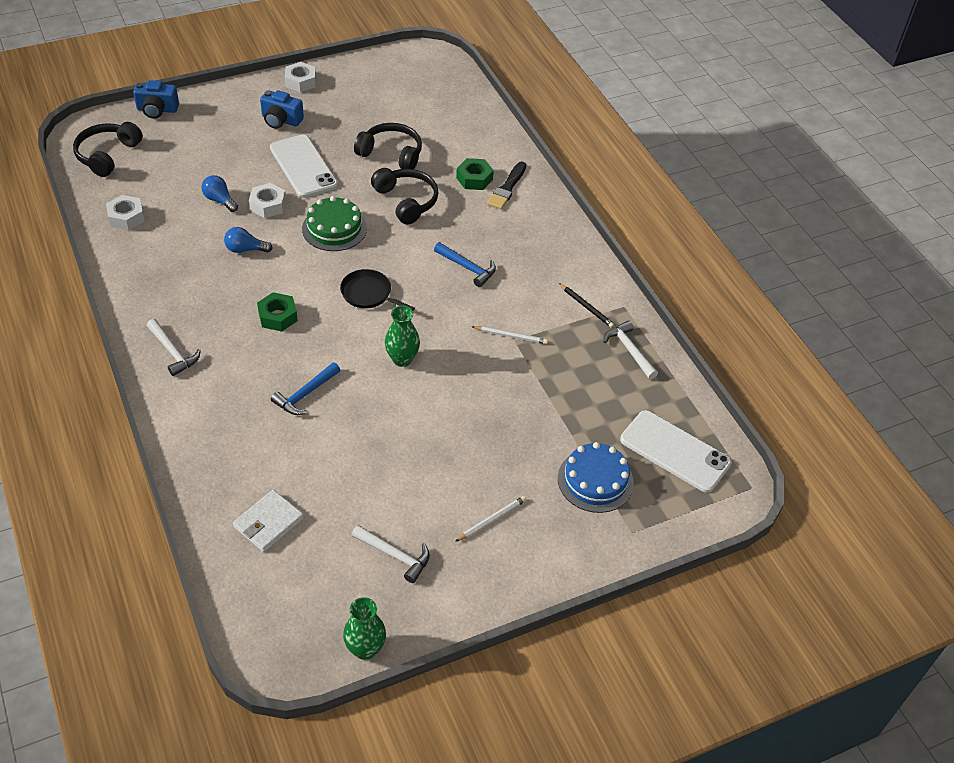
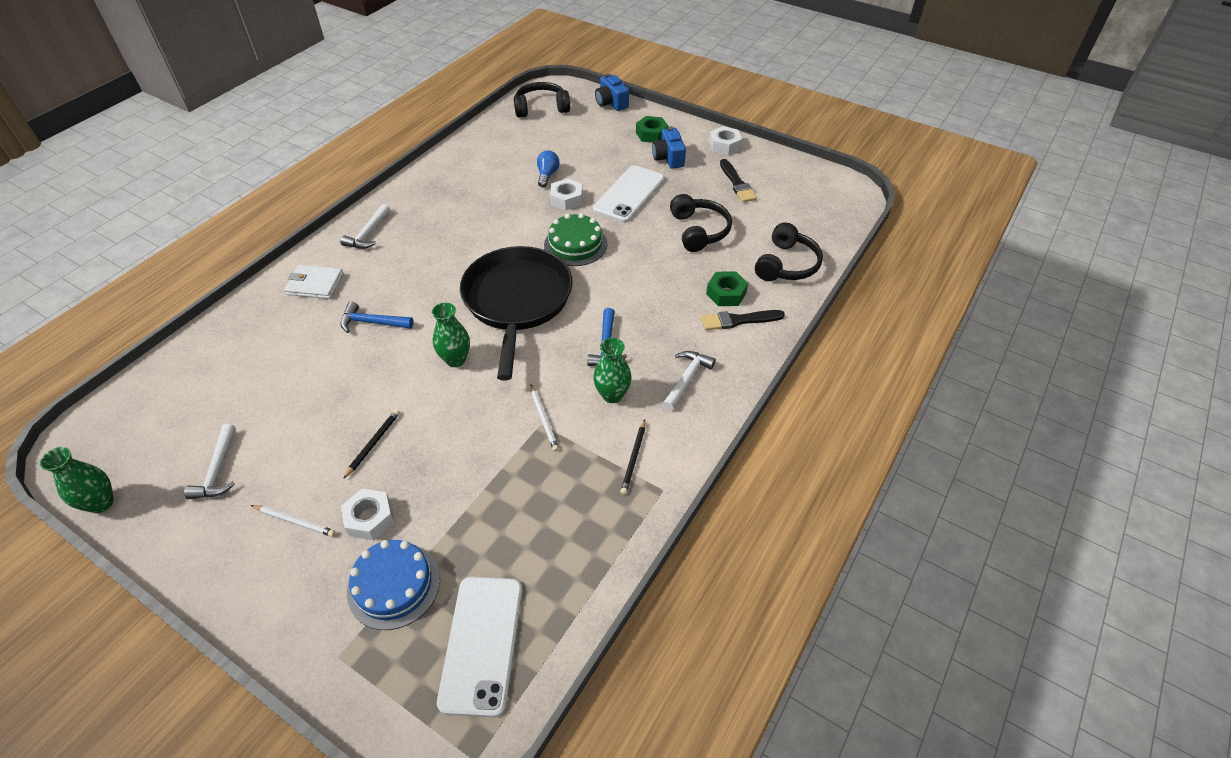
camera: 60 degrees right, 0 degrees up
(126, 217) = (487, 146): white nut -> white nut (370, 518)
(245, 249) = (506, 213): blue light bulb -> none
(269, 523) = (218, 372): white wallet -> white wallet (315, 284)
(278, 316) = (448, 265): green nut -> green nut (651, 134)
(357, 103) = (737, 183): none -> black brush
(368, 294) = (517, 301): black pan -> black pan, size x2.19
(406, 201) = (651, 267): black headphones -> black headphones (786, 264)
(450, 444) = (373, 443): none -> black pencil
(519, 289) = (612, 395): none -> green vase
(629, 350) = (602, 526): white hammer -> white hammer (686, 379)

